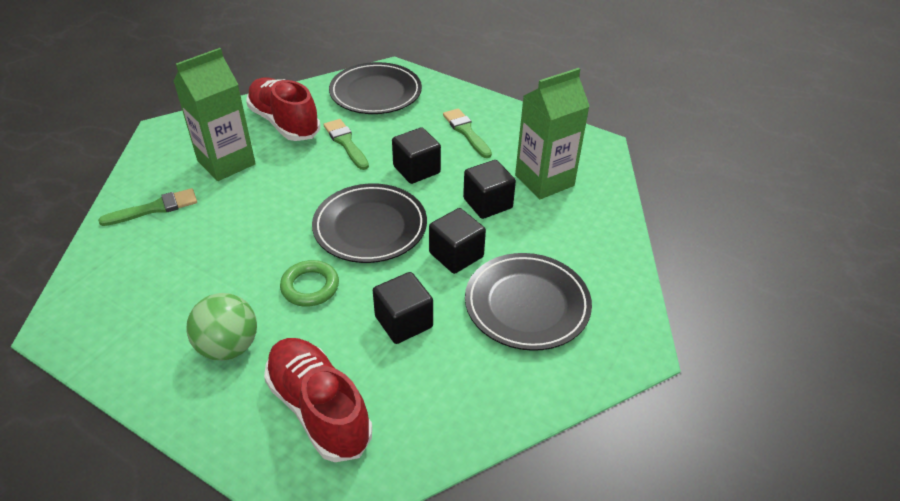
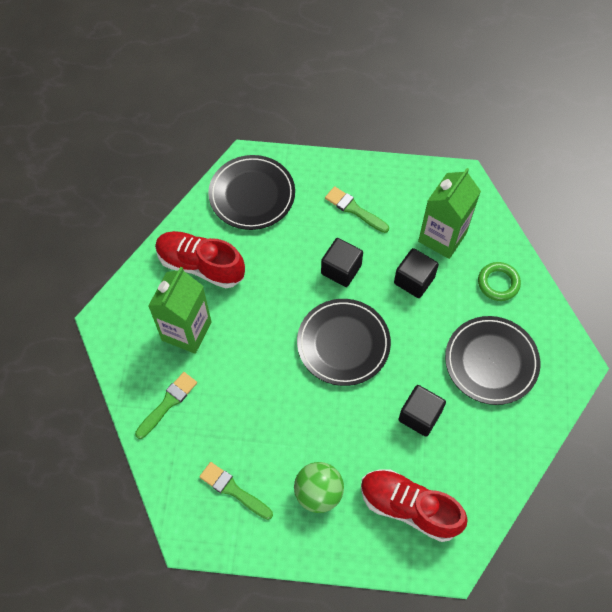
camera: 25 degrees left, 20 degrees up
(310, 287) = (337, 418): green ring -> green ring (498, 283)
(346, 143) = (267, 265): green brush -> green brush (233, 490)
(456, 255) = (420, 341): black cube -> none

